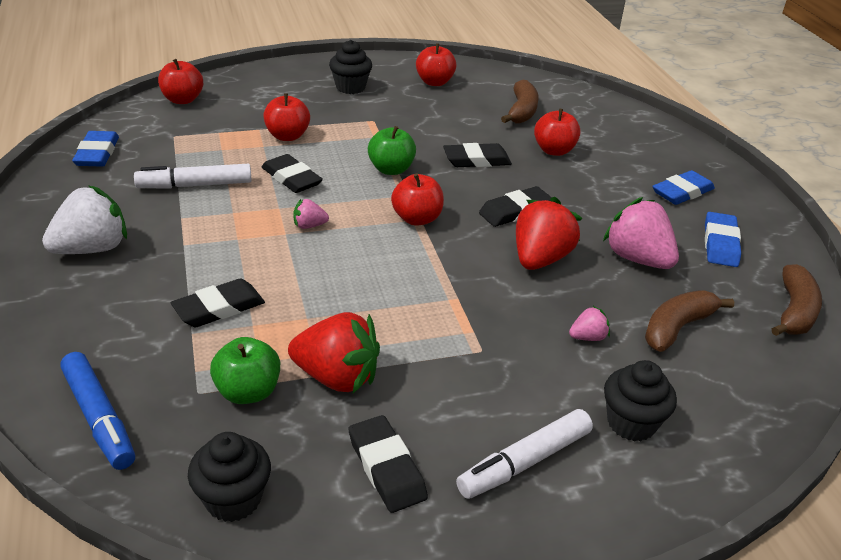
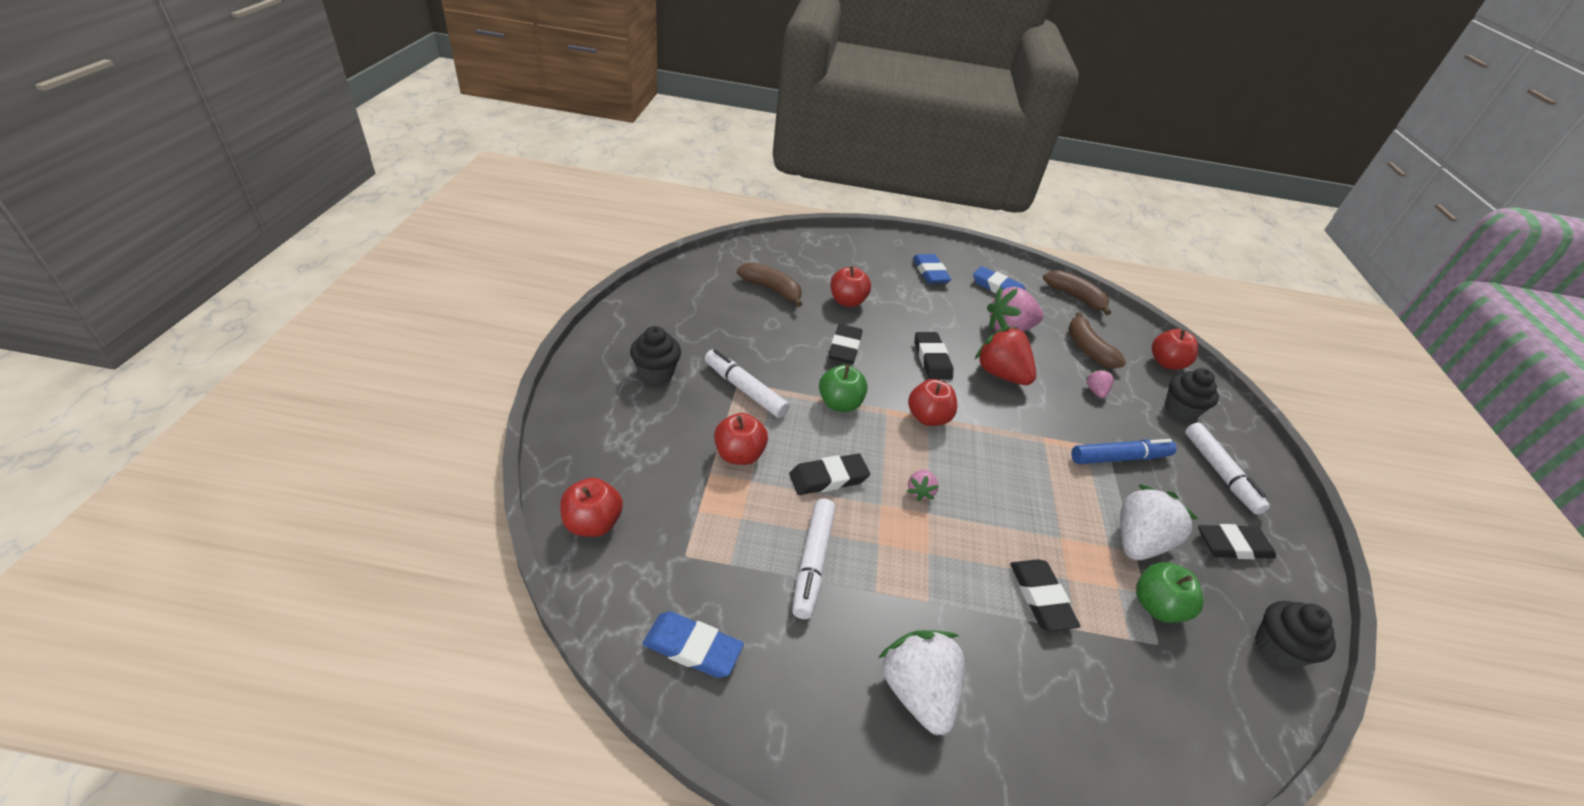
camera: 70 degrees left, 5 degrees up
(99, 418) = (1195, 731): blue marker -> blue marker (1119, 458)
(337, 377) = (1138, 542): red strawberry -> white strawberry
(366, 124) = (745, 389): none -> white marker
(434, 82) = (683, 315): red apple -> red apple (1166, 363)

